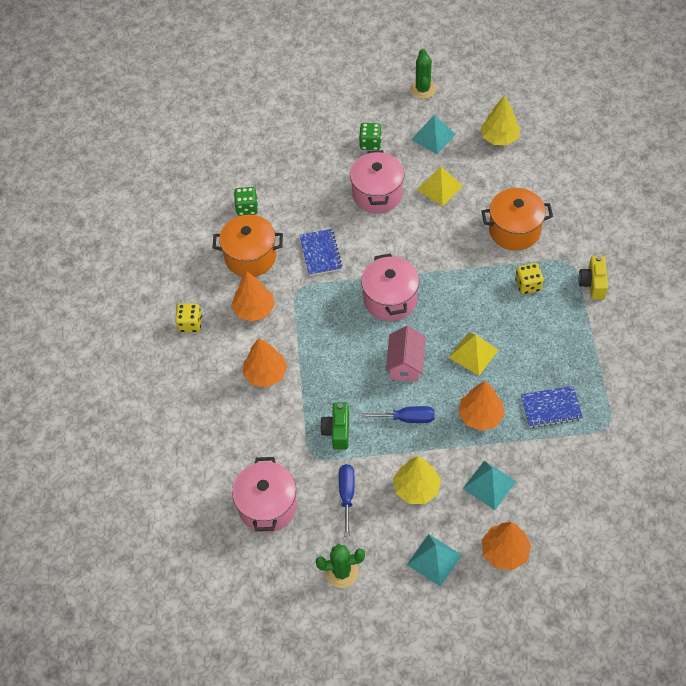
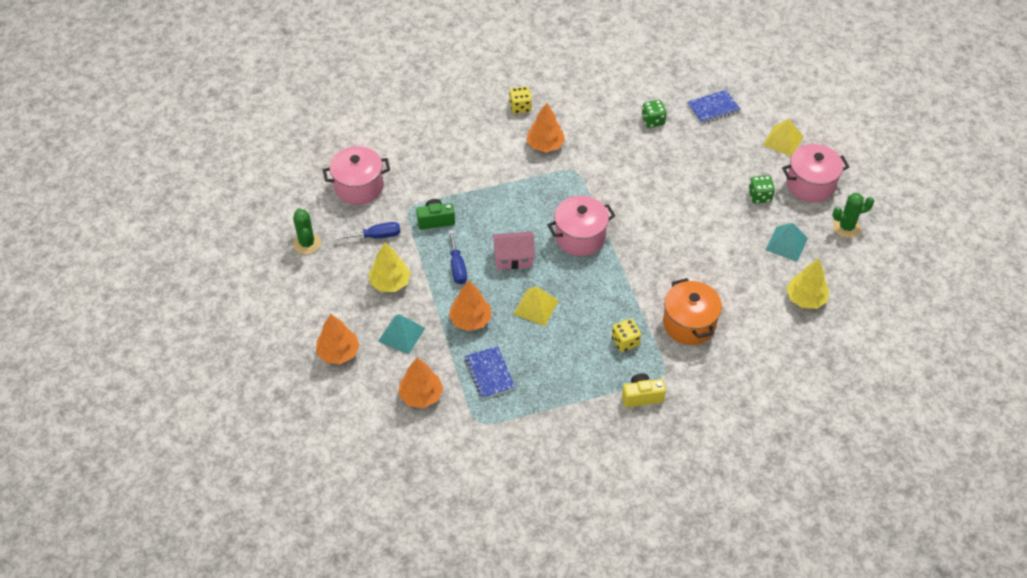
camera: 75 degrees right, 5 degrees down
(250, 257) = (600, 133): orange pot -> none
(265, 374) = (482, 164): orange tree -> orange tree (421, 395)
(320, 253) = (617, 180): blue notebook -> blue notebook (713, 108)
(377, 194) = (699, 210): pink pot -> pink pot (810, 185)
(434, 560) = (325, 303): turquoise pyramid -> none
(439, 187) = (723, 257): yellow pyramid -> yellow pyramid (783, 140)

